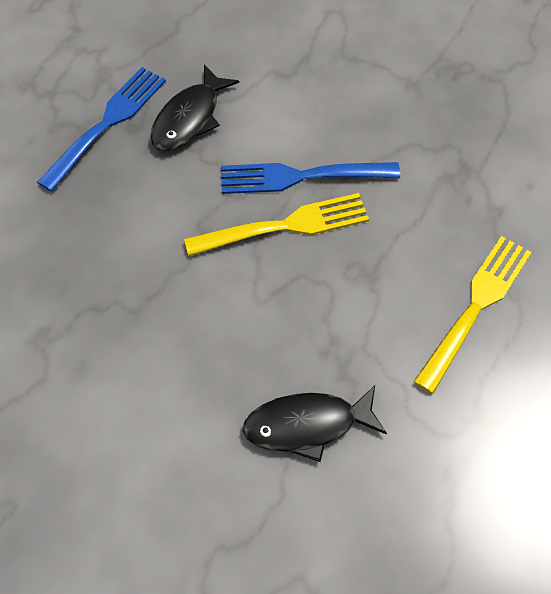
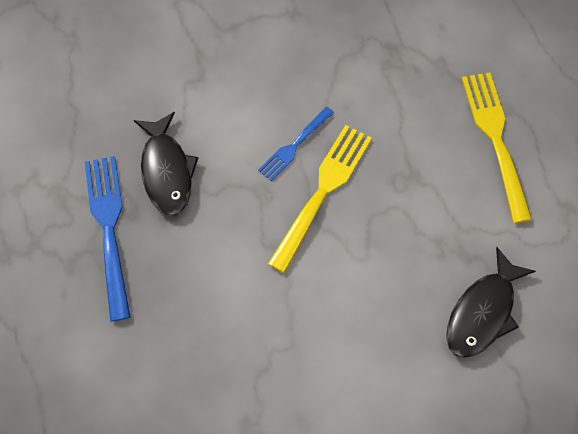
camera: 45 degrees left, 5 degrees up
(302, 176) = (295, 145): blue fork -> blue fork, size x0.59

